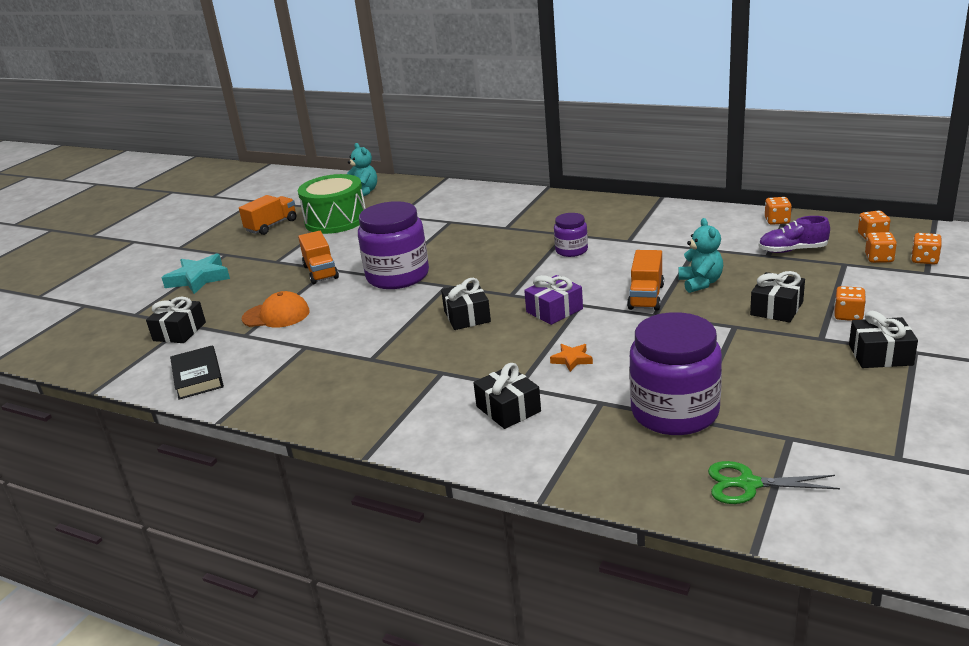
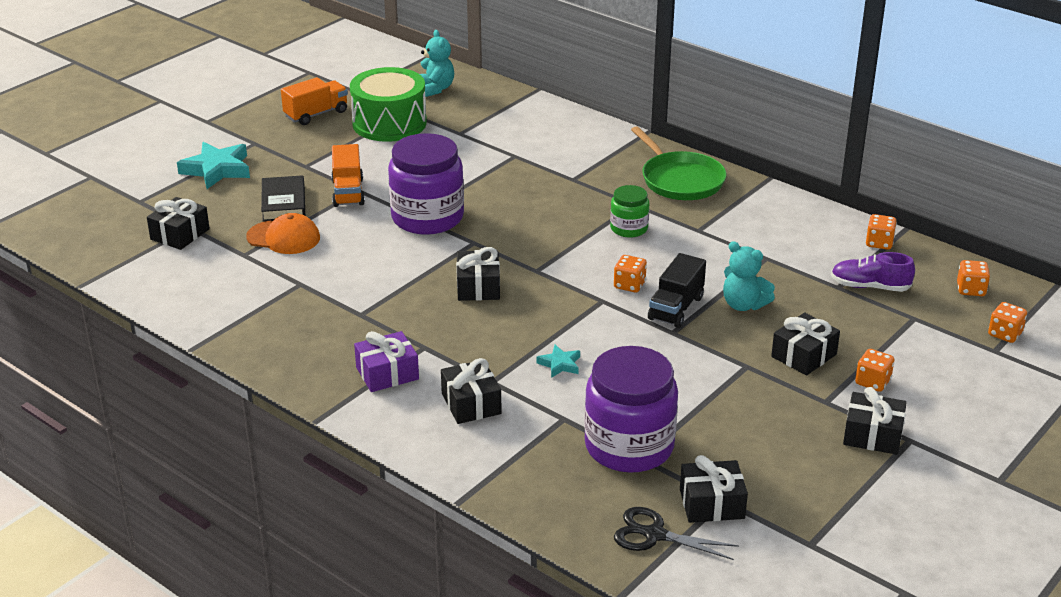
camera: 10 degrees right, 5 degrees up
(198, 376) = (184, 293): black book -> black book (283, 203)
(554, 310) = (571, 301): purple gift -> purple gift (387, 373)
(571, 250) = (629, 228): purple jar -> green jar
(572, 360) = (560, 364): orange star -> turquoise star
(592, 211) = (680, 180): none -> green pan
(646, 297) = (676, 308): orange truck -> black truck
(700, 283) = (743, 305): turquoise teddy bear -> turquoise teddy bear turned 120 degrees clockwise
(748, 484) = (655, 535): green scissors -> black scissors
(782, 444) = (711, 504): none -> black gift
(879, 258) = (956, 320): orange dice -> orange dice (629, 285)

